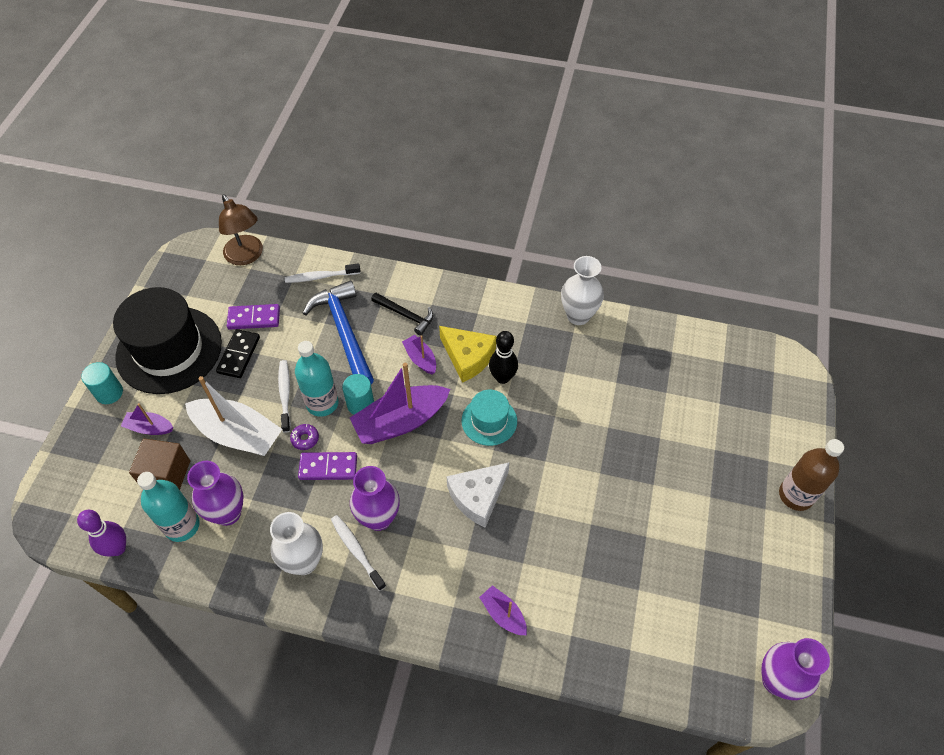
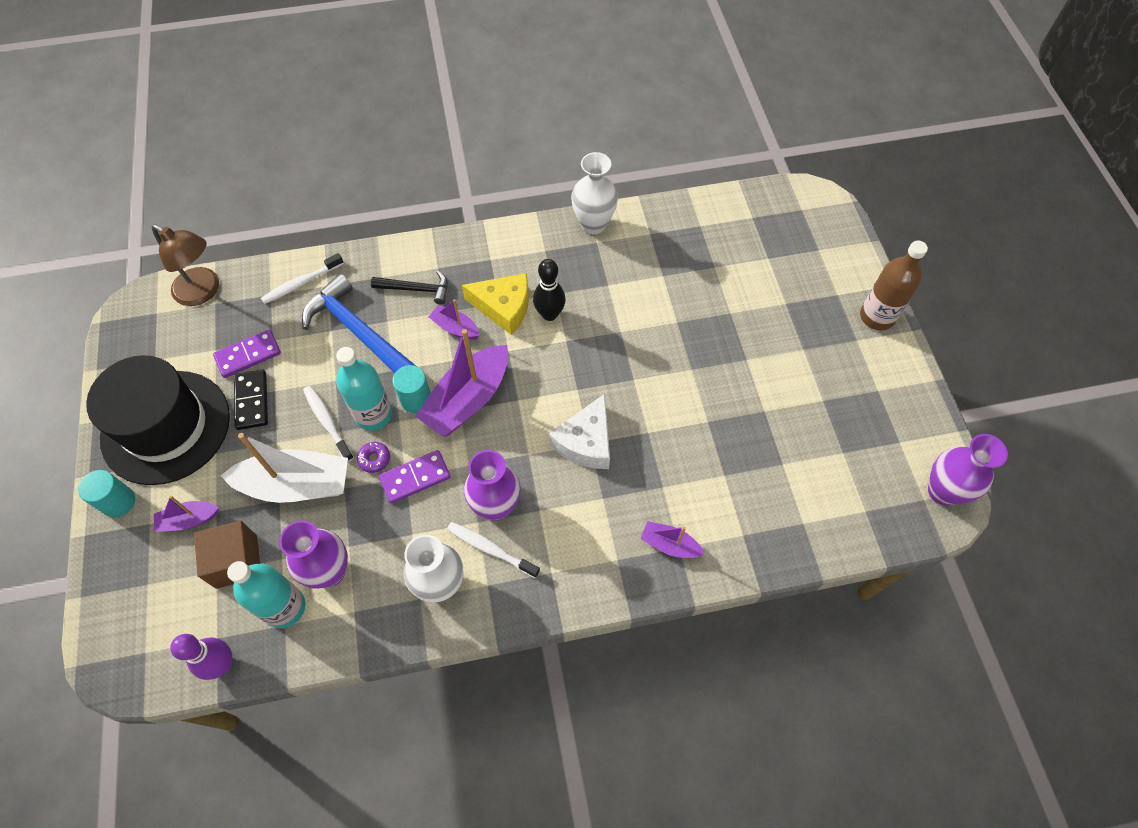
camera: 25 degrees left, 5 degrees up
(489, 421) = (558, 362): turquoise hat -> none

